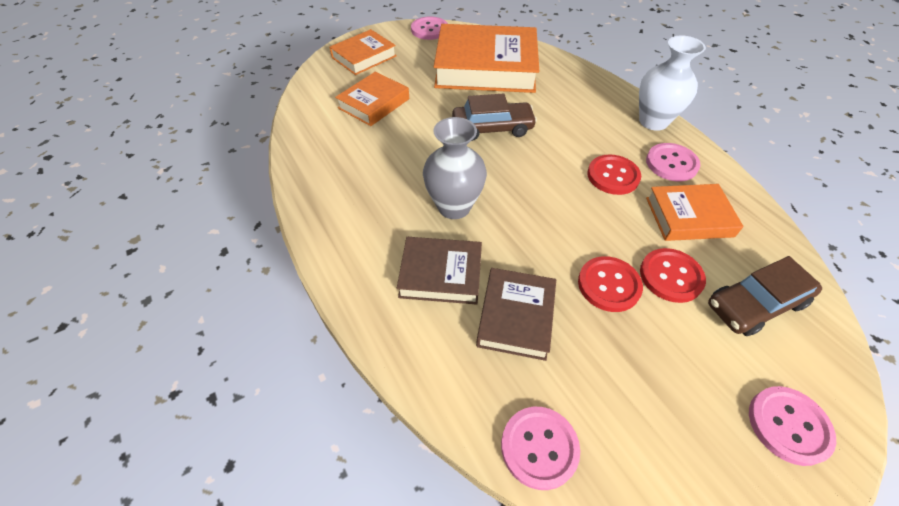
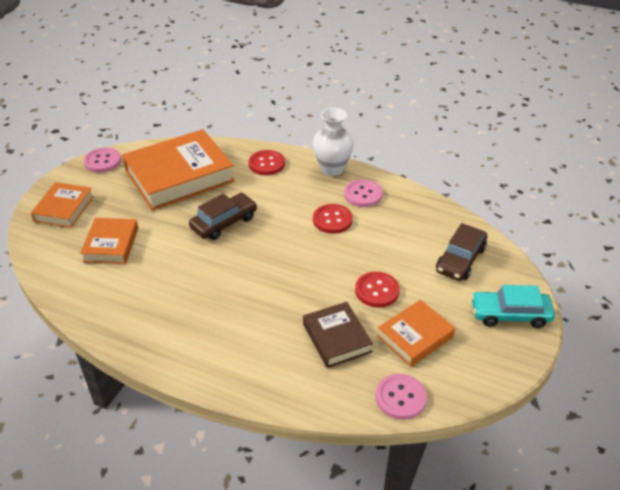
camera: 35 degrees left, 10 degrees down
(441, 274) = (270, 339): brown book -> none
(454, 207) = (242, 292): grey vase -> none
(671, 276) = (407, 267): red button -> red button (266, 164)
(689, 217) = (395, 225): orange book -> orange book (415, 336)
(788, 425) = (510, 314): pink button -> turquoise car

